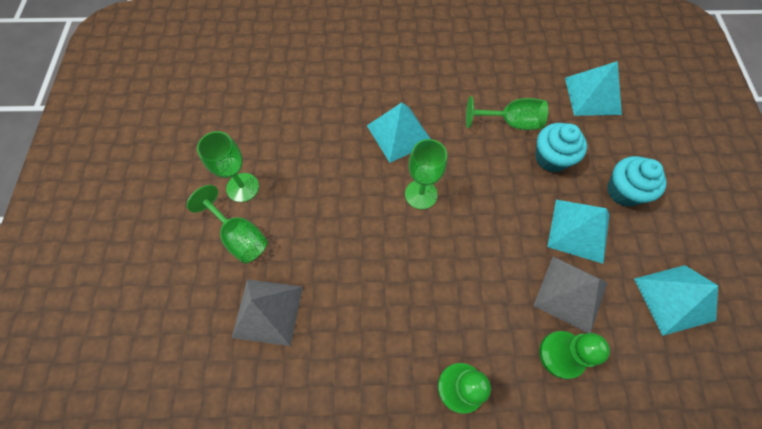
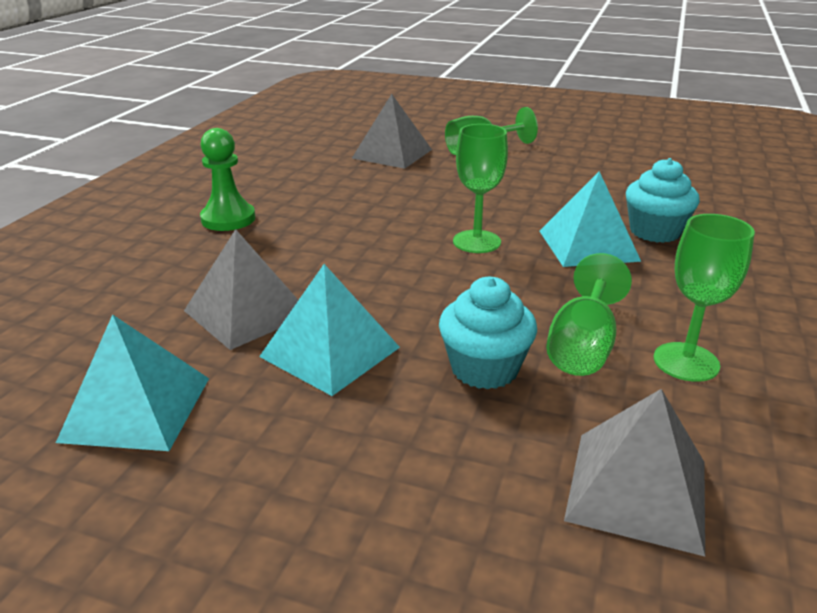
camera: 110 degrees right, 35 degrees down
(242, 187) = (540, 156): green goblet -> green goblet (686, 362)
(561, 354) = (187, 283): green pawn -> none
(592, 95) = (637, 490): turquoise pyramid -> grey pyramid
(623, 191) = (364, 434): turquoise cupcake -> turquoise cupcake (655, 231)

